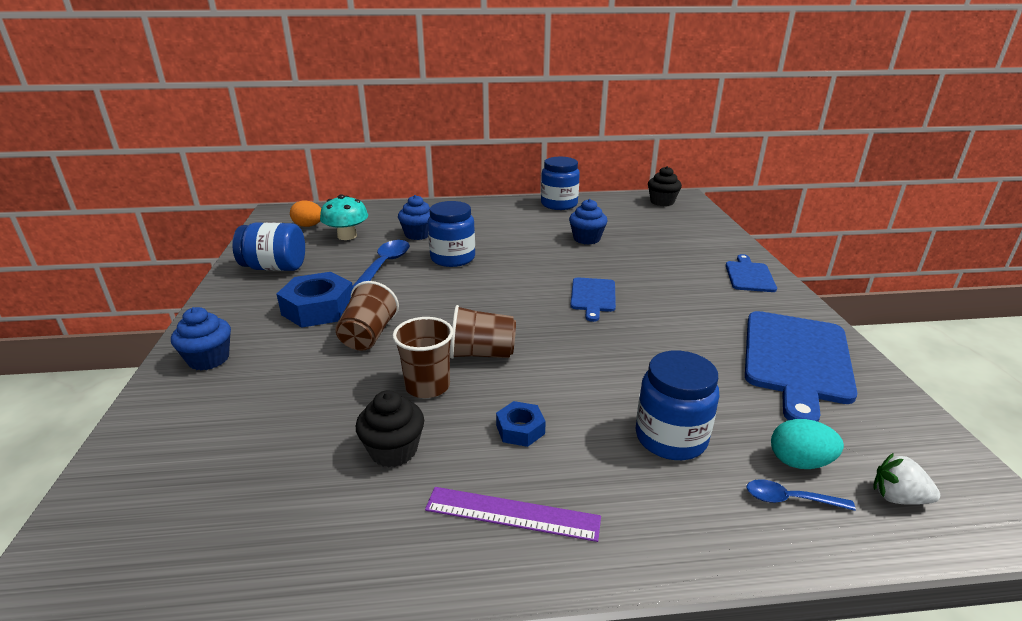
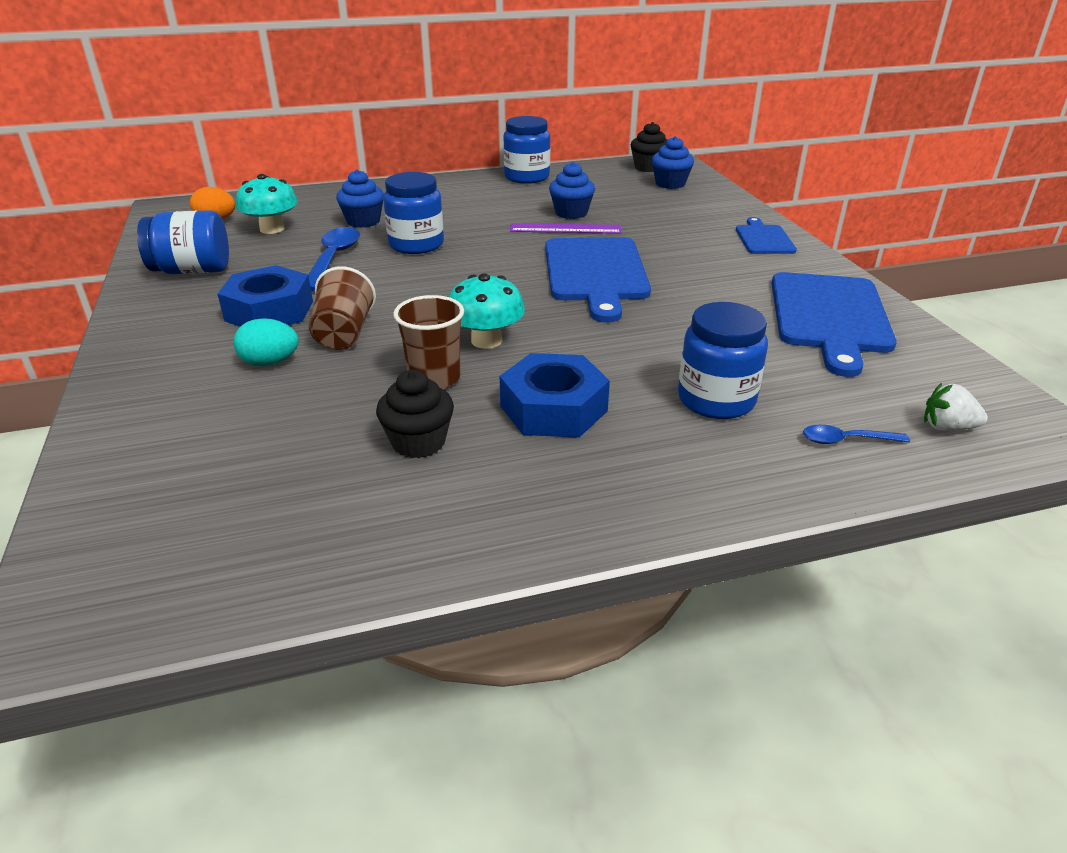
camera: 10 degrees left, 5 degrees up
(209, 359) = (153, 375): blue cupcake -> blue cupcake (670, 184)
(482, 354) = (486, 340): brown cup -> turquoise mushroom
(512, 513) = (569, 484): purple ruler -> purple ruler (565, 229)
(520, 429) = (553, 408): blue nut -> blue nut, size x1.91
(593, 296) = (596, 273): blue cutting board -> blue cutting board, size x1.87
(799, 462) = (849, 408): turquoise egg -> turquoise egg (270, 362)

